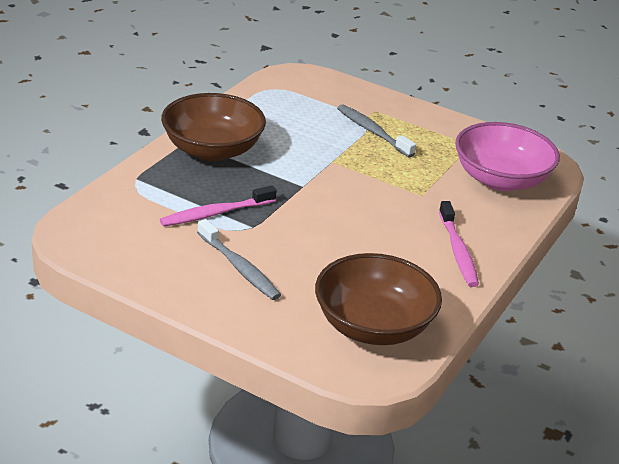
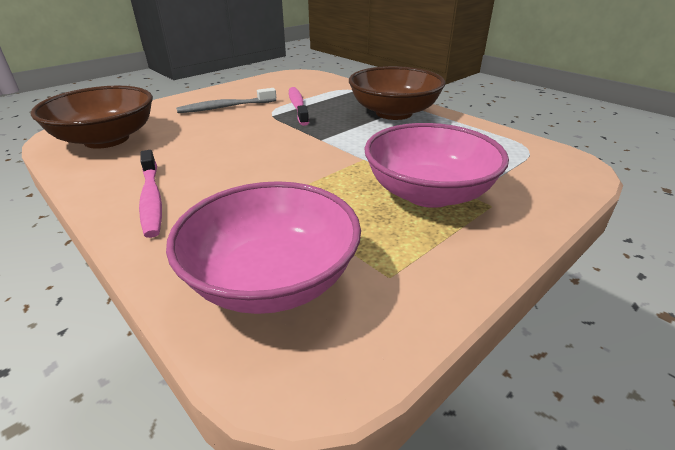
camera: 110 degrees right, 0 degrees up
(373, 132) = (428, 193): grey toothbrush -> pink bowl
(457, 251) = (151, 198): pink toothbrush -> pink toothbrush turned 120 degrees counterclockwise

